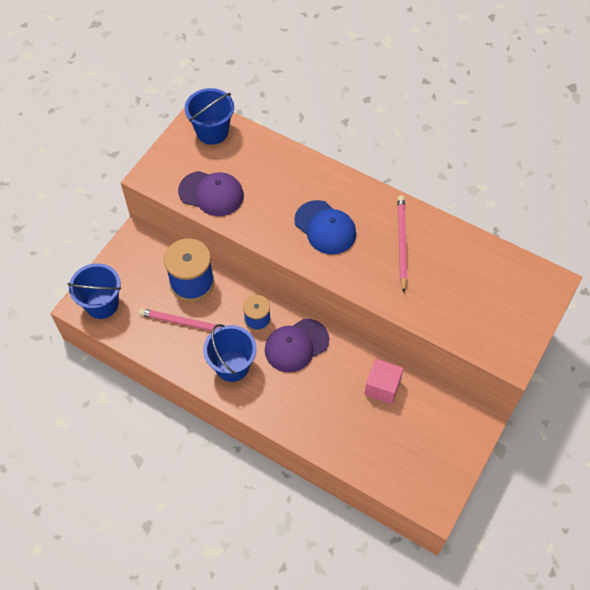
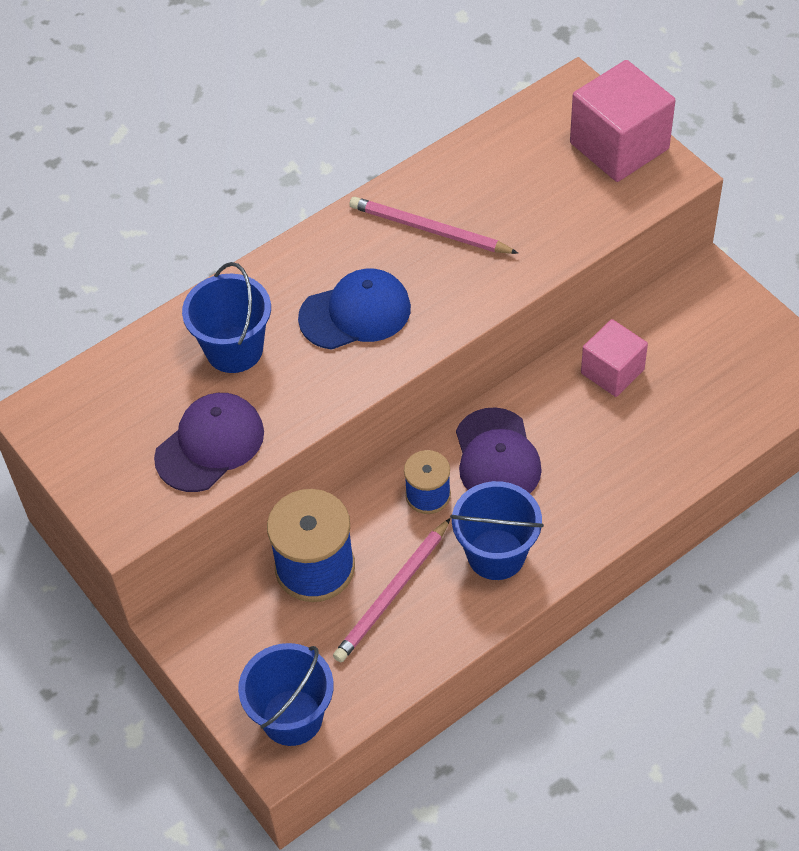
camera: 65 degrees left, 5 degrees down
(212, 132) = (83, 408): blue bucket -> blue bucket (234, 349)
(519, 322) = (619, 146): none -> pink cube

